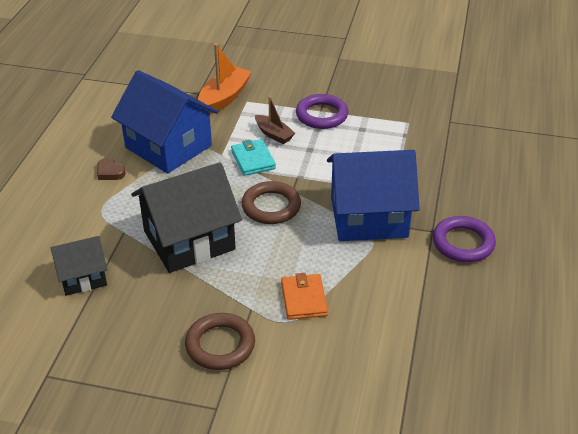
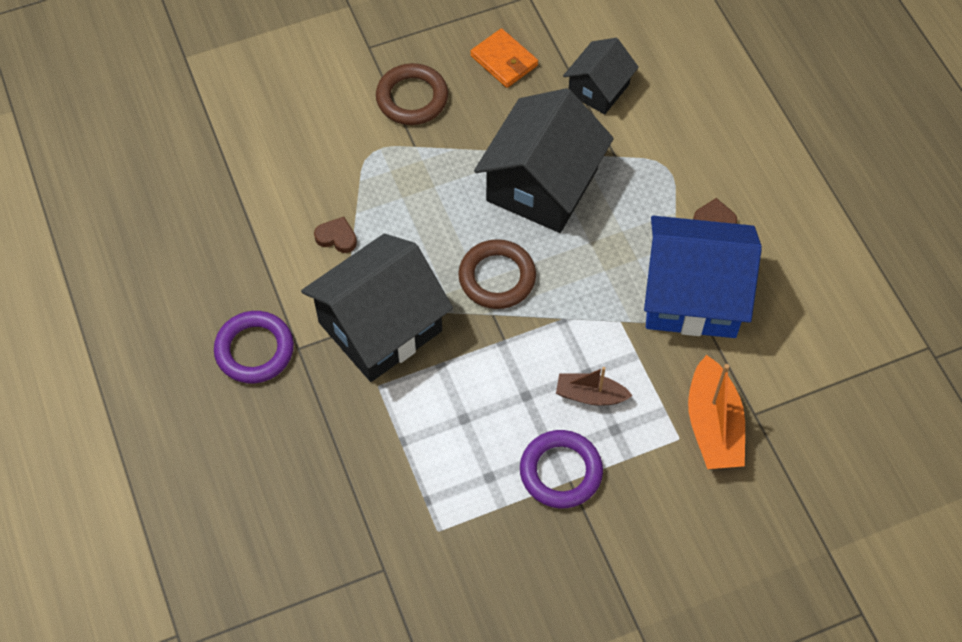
camera: 145 degrees right, 20 degrees up
(253, 160) = (577, 335): turquoise wallet -> none
(304, 299) = (374, 184): orange wallet -> orange wallet (504, 61)
(358, 279) = (337, 237): none -> brown heart
(368, 217) = (380, 326): blue house -> black house

